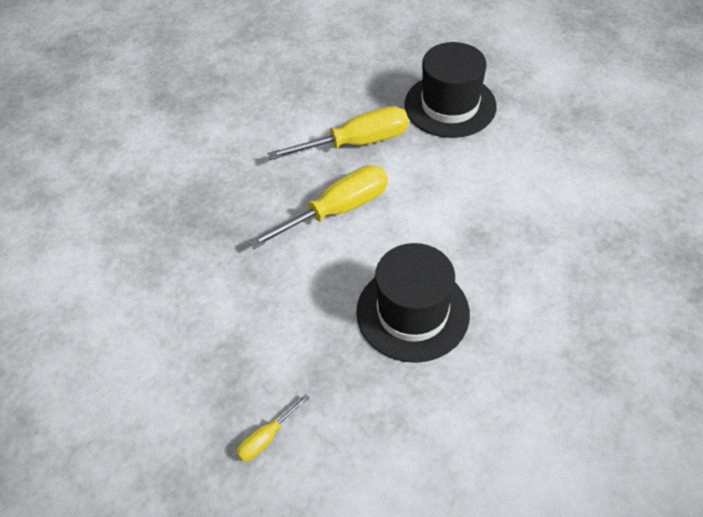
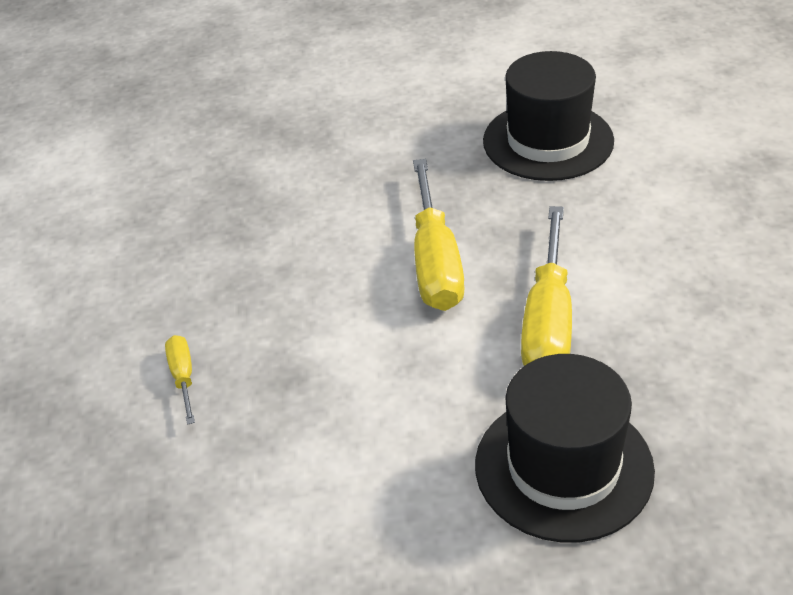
camera: 120 degrees right, 10 degrees down
(267, 437) = (207, 139): yellow screwdriver -> yellow screwdriver (183, 377)
(412, 312) = (236, 274): black hat -> black hat (548, 141)

